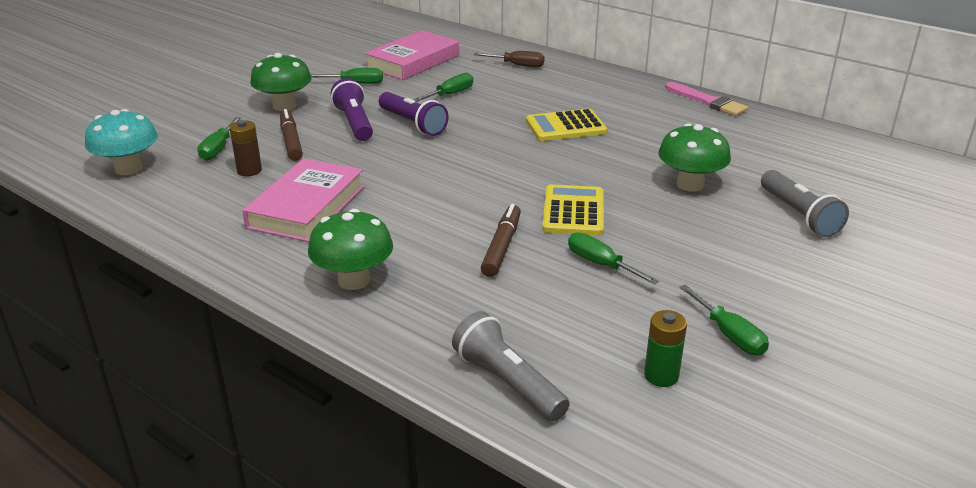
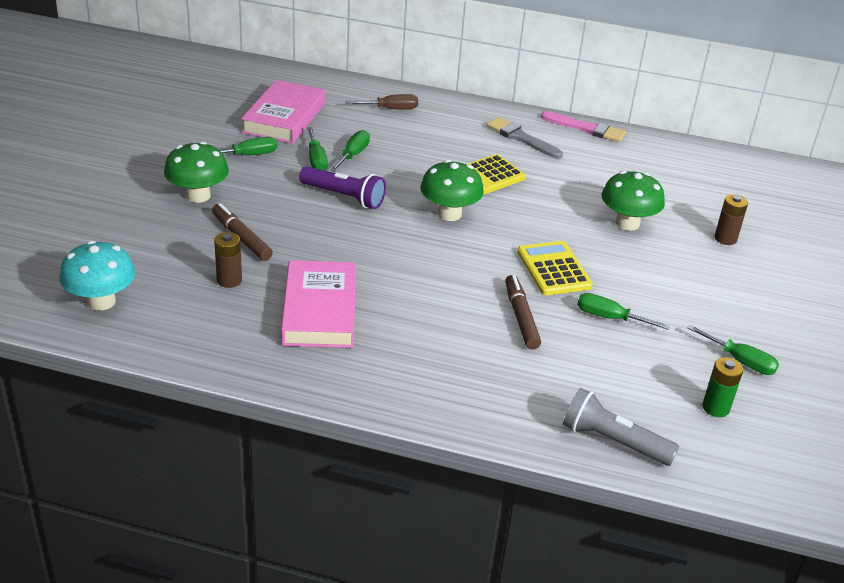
camera: 25 degrees left, 5 degrees up
(218, 149) = (175, 260): green screwdriver -> green screwdriver (316, 160)
(354, 123) = (287, 205): purple flashlight -> none
(354, 280) = (423, 378): green mushroom -> green mushroom (449, 214)
(630, 101) = (521, 138): none -> grey brush
(799, 215) = (725, 239): grey flashlight -> brown battery

